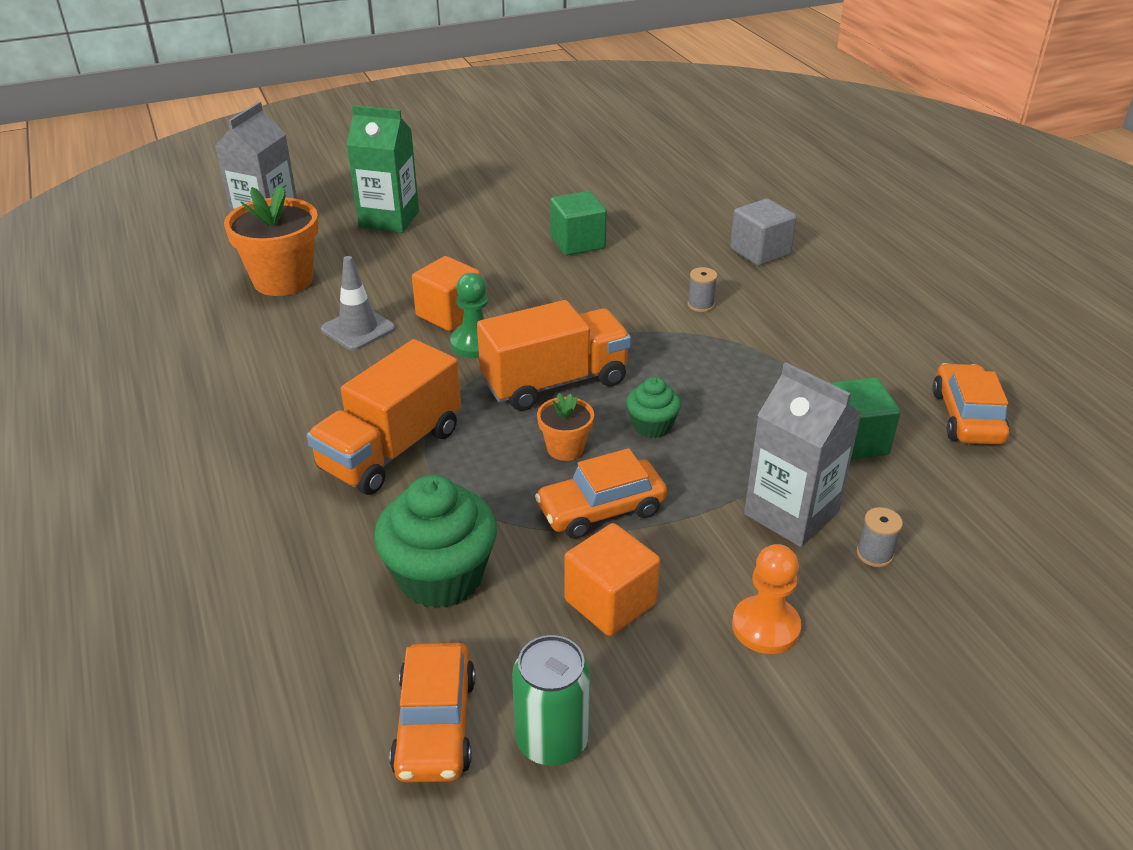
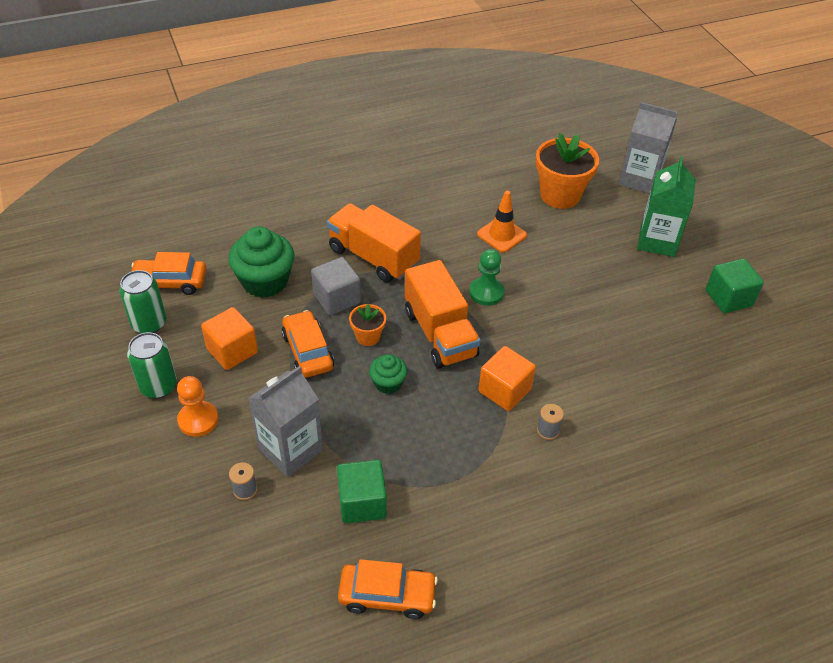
camera: 90 degrees right, 10 degrees up
(358, 329) = (501, 235): grey traffic cone -> orange traffic cone
(449, 314) = (523, 278): orange cube -> orange cube (504, 390)
(577, 243) = (640, 355): green cube -> green cube (728, 298)
(706, 695) = (158, 386): none -> green can
(760, 252) = (646, 488): grey cube -> grey cube (336, 298)

